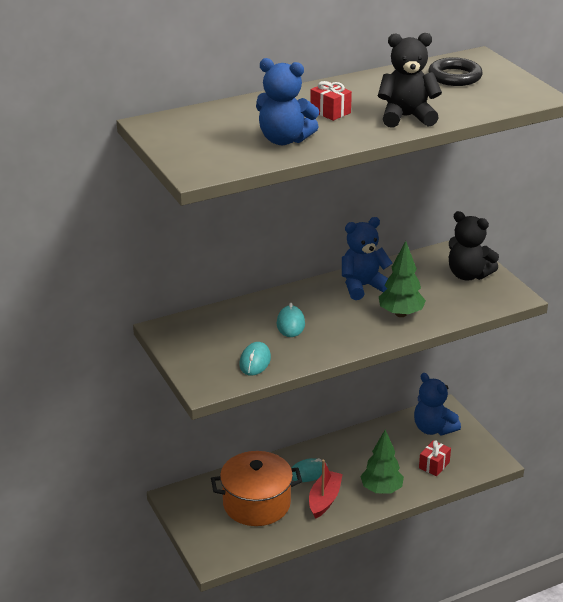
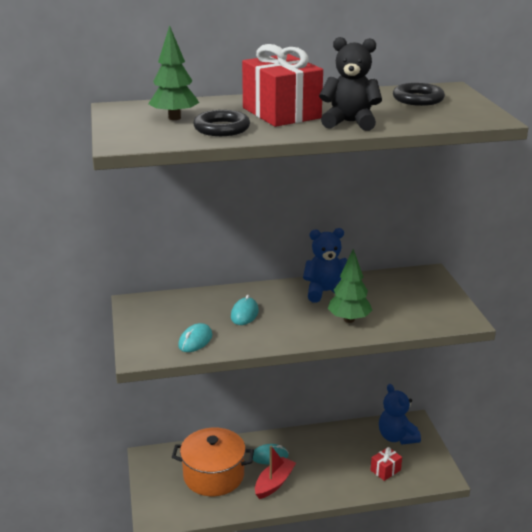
camera: 15 degrees right, 5 degrees down
(284, 140) = (221, 128): blue teddy bear -> black ring
(330, 112) = (281, 113): red gift -> red gift, size x2.19
(381, 490) = (329, 484): green tree -> green tree (174, 118)
(468, 275) = (428, 295): black teddy bear -> none

